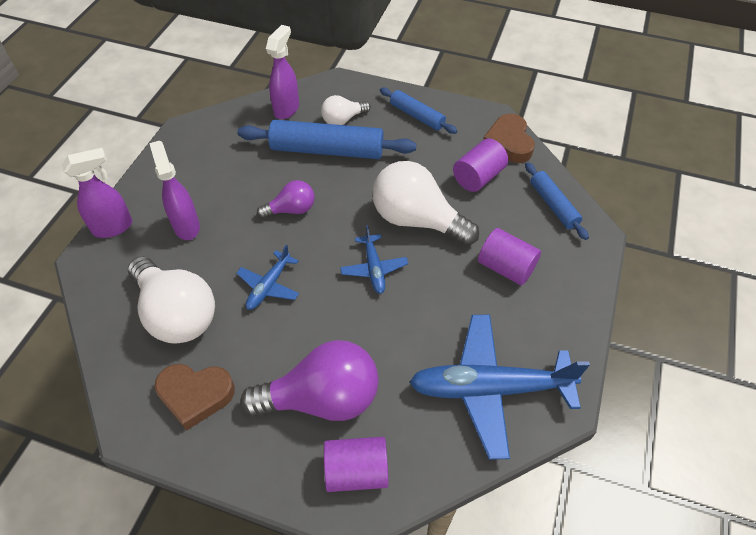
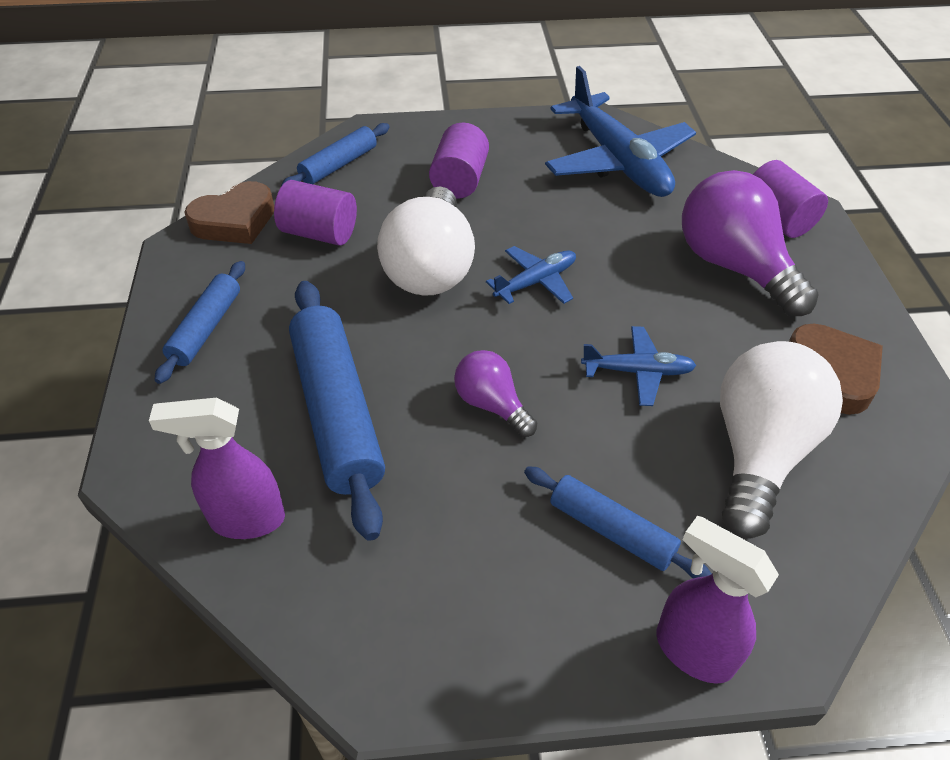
camera: 115 degrees left, 5 degrees down
(186, 226) = (611, 530): purple spray bottle -> blue rolling pin
(343, 120) = (249, 419): white light bulb -> none

